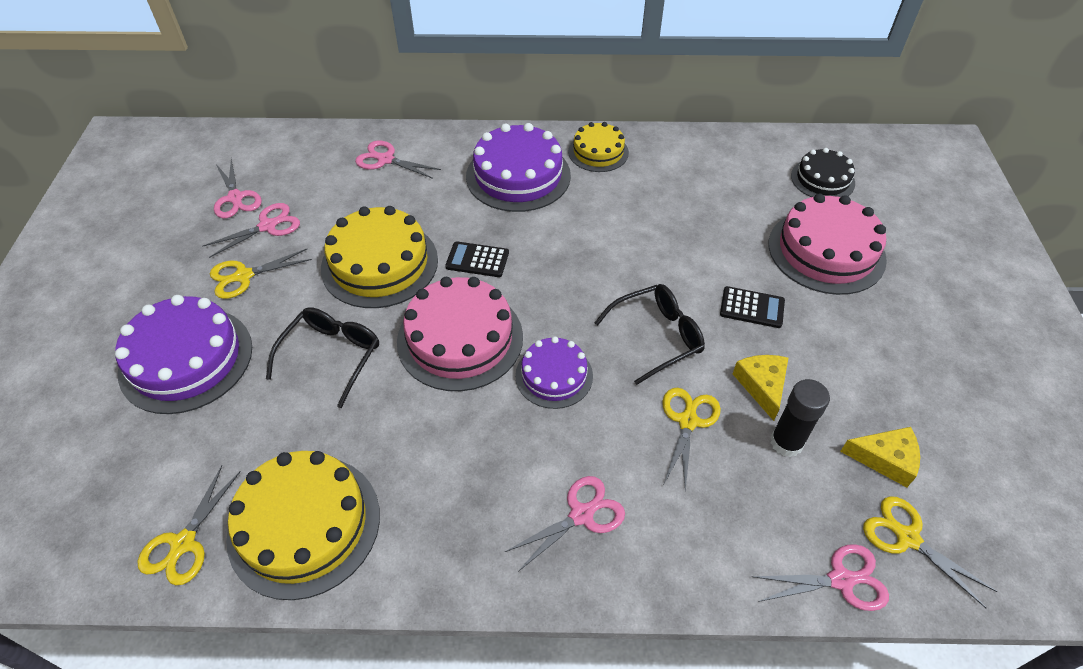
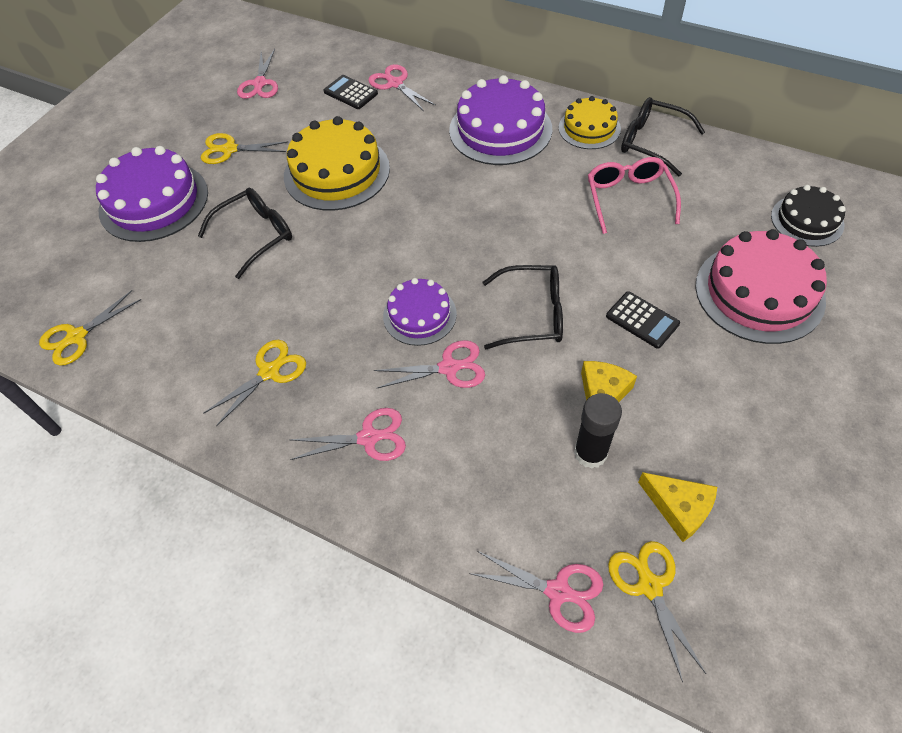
camera: 30 degrees right, 5 degrees up
(267, 226) = (270, 114): pink scissors -> pink scissors (449, 367)
(304, 525) = (161, 357): yellow cake -> none
(460, 339) = (362, 256): pink cake -> none
(477, 260) = (418, 194): black calculator -> black calculator (350, 93)
(659, 150) = (651, 142): none -> black glasses
(672, 204) = (628, 198): none -> pink glasses
(687, 421) = (510, 398): yellow scissors -> yellow scissors (269, 372)

